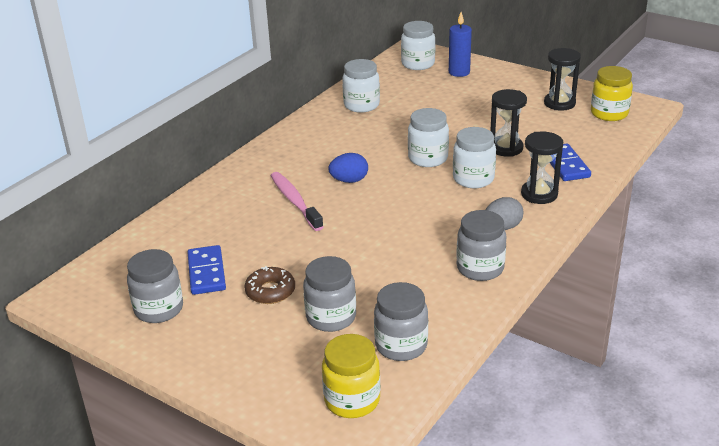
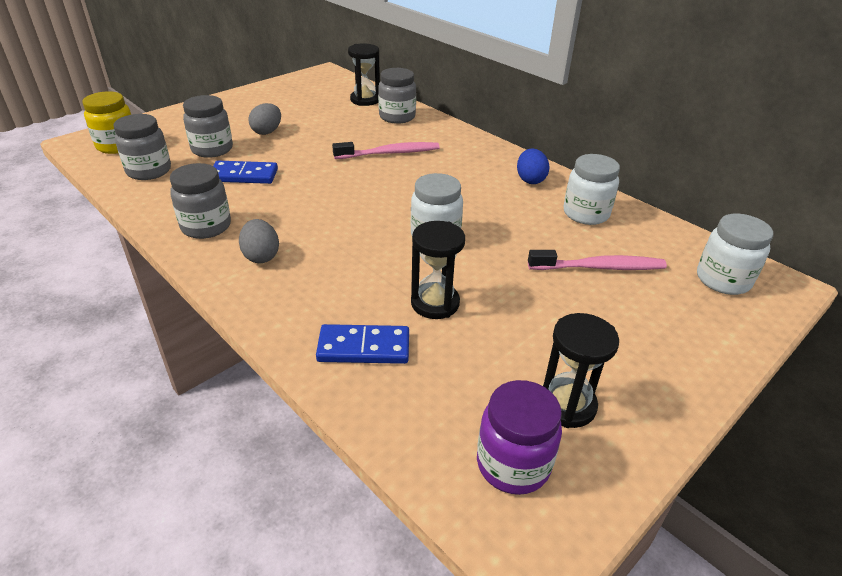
camera: 100 degrees right, 5 degrees up
(159, 309) = (282, 97): grey jar -> grey jar (397, 117)
(206, 272) = (312, 113): blue domino -> blue domino (244, 175)
(270, 291) = (267, 132): brown donut -> grey egg
(349, 180) = (412, 183): blue egg -> blue egg (530, 180)
(428, 99) = (599, 267): none -> pink toothbrush
(459, 72) = (694, 315): blue candle -> none
(473, 179) = (372, 259): white jar -> none
(539, 194) = (307, 301): black hourglass -> black hourglass (365, 100)
(609, 114) = (513, 464): yellow jar -> purple jar

